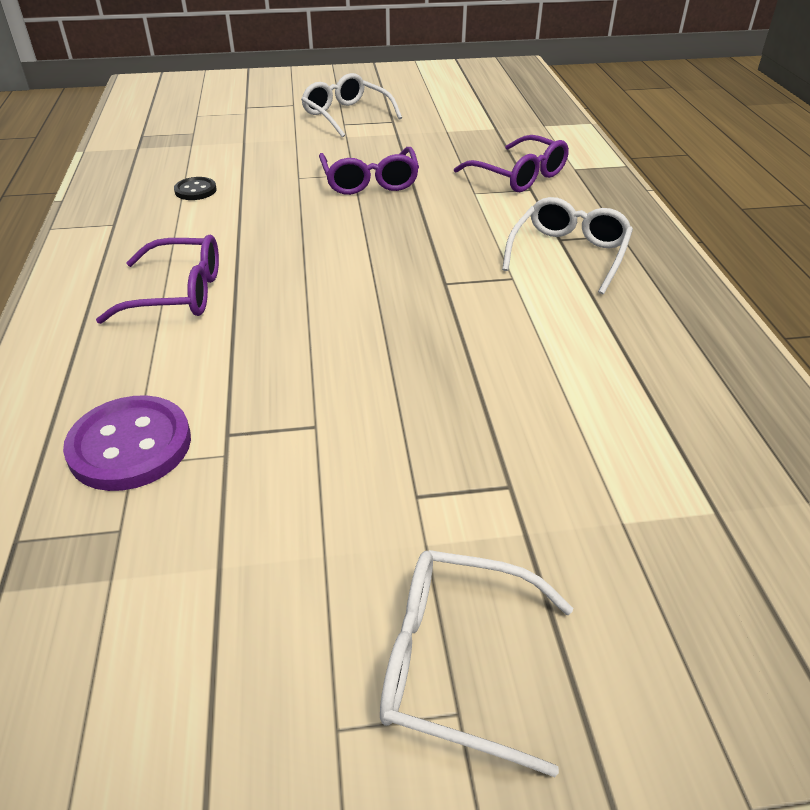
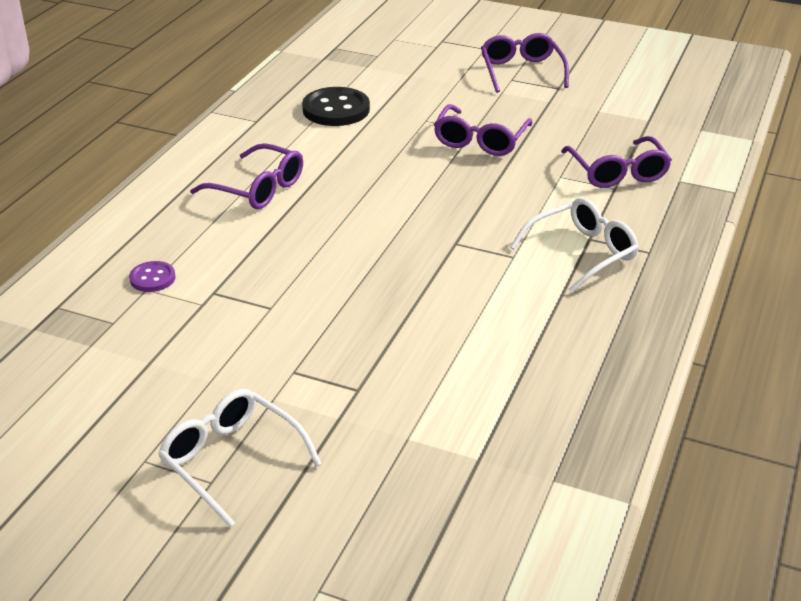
camera: 30 degrees right, 5 degrees down
(130, 446) = (152, 278): purple button -> purple button, size x0.54
(195, 190) = (336, 109): black button -> black button, size x1.87
(346, 115) = (521, 71): white glasses -> purple glasses

